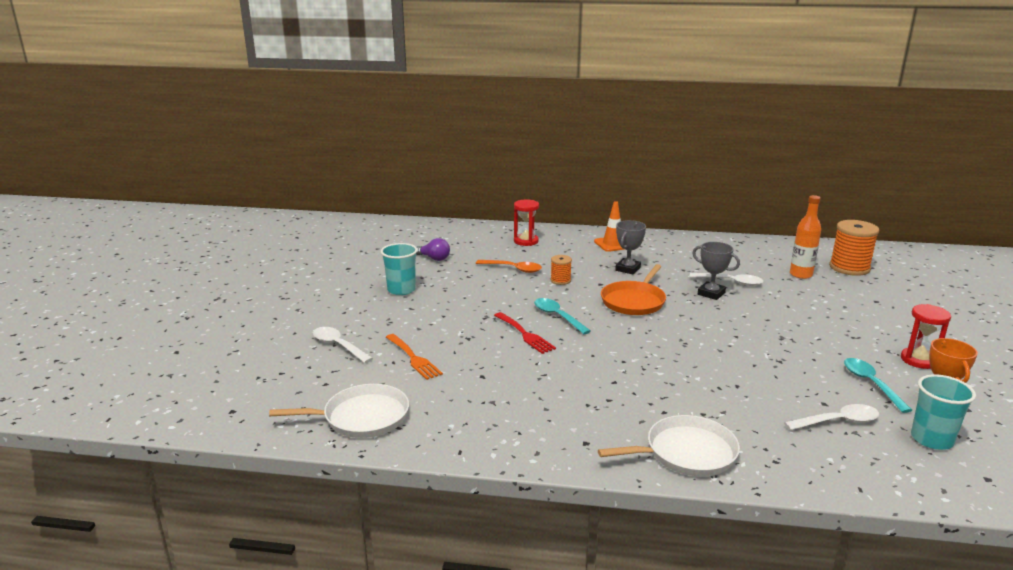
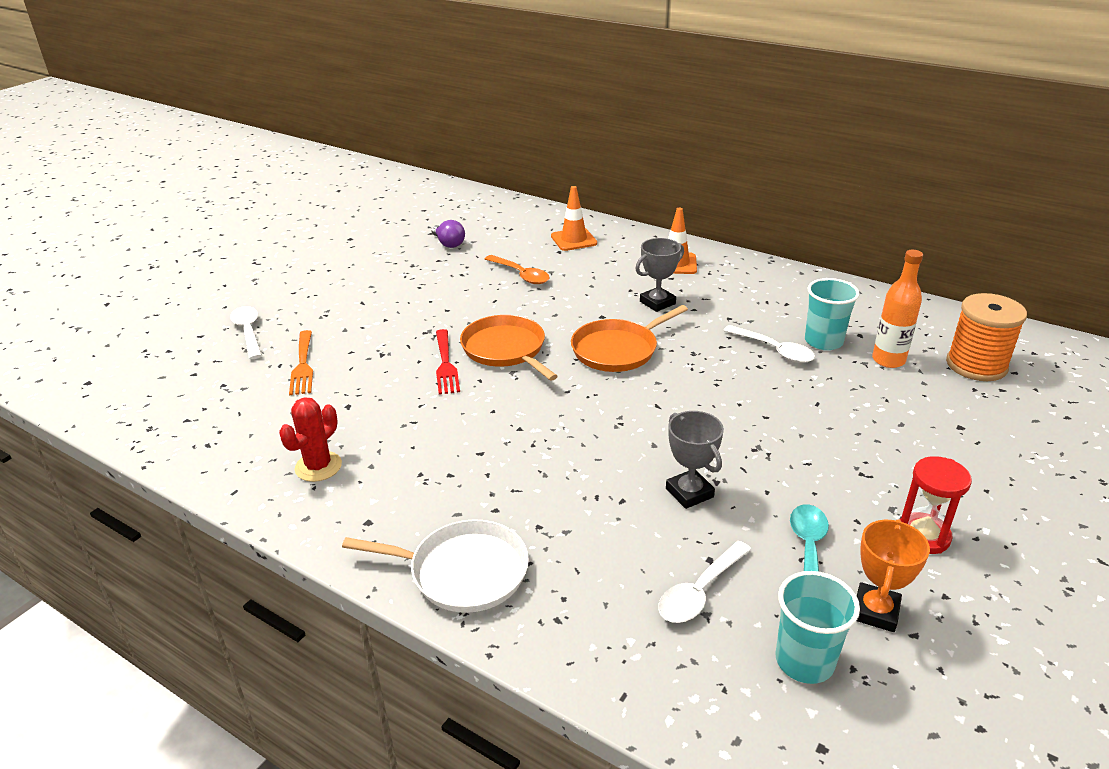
camera: 25 degrees right, 10 degrees up
(362, 417) = (186, 422): white pan -> none
(401, 290) = (375, 277): turquoise cup -> turquoise cup (823, 341)
(507, 419) = (318, 467): none -> red cactus
(526, 241) = (573, 240): red hourglass -> orange traffic cone
(557, 316) = (505, 349): turquoise spoon -> orange pan
(560, 280) = (559, 301): orange spool -> none
(711, 293) = (729, 361): grey trophy -> grey trophy (689, 493)
(838, 421) = (699, 591): white spoon -> white spoon turned 120 degrees clockwise

